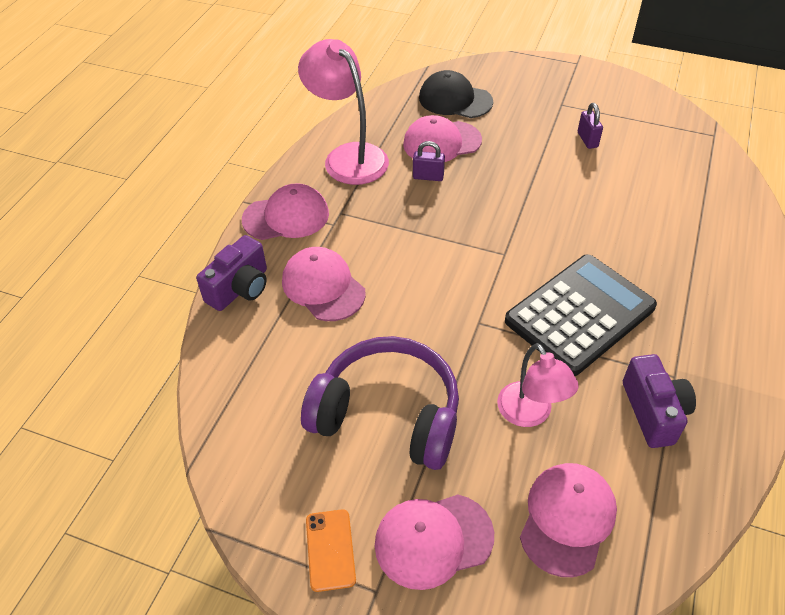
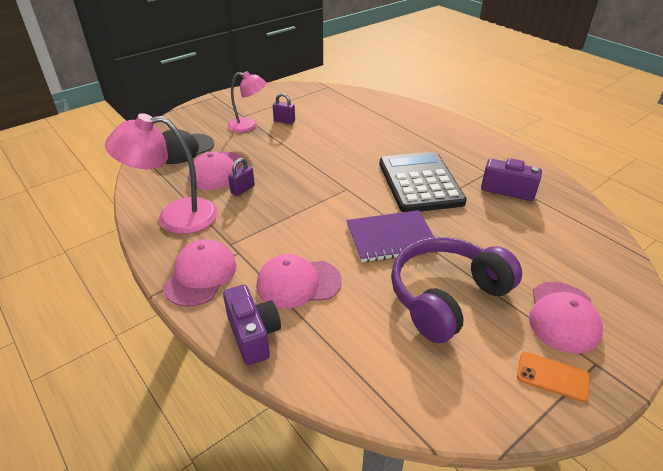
camera: 60 degrees left, 10 degrees down
(448, 329) = (391, 238): none -> purple notebook
(530, 414) = (484, 233): pink lamp -> pink lamp (248, 126)
(567, 519) = (568, 252): pink cap -> none

